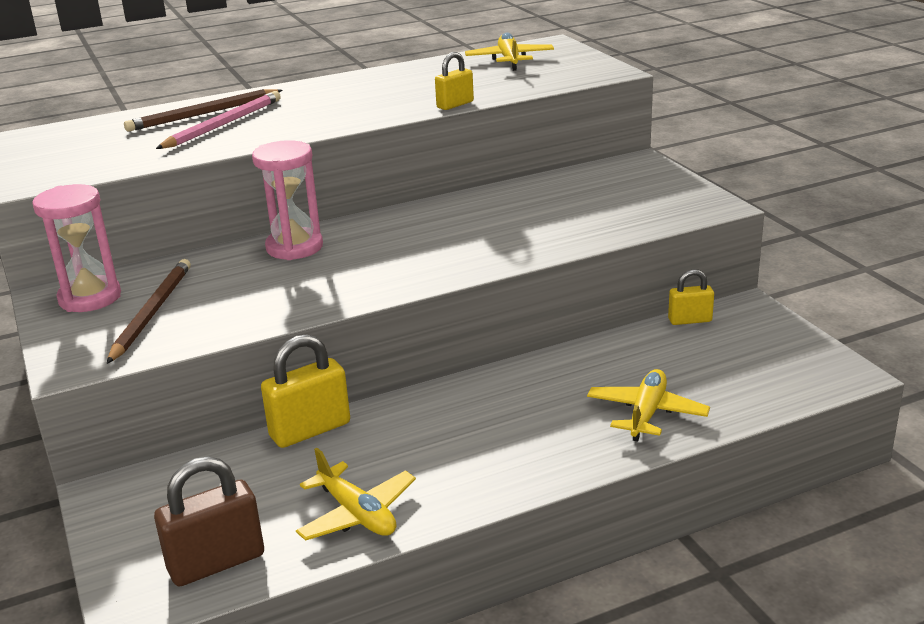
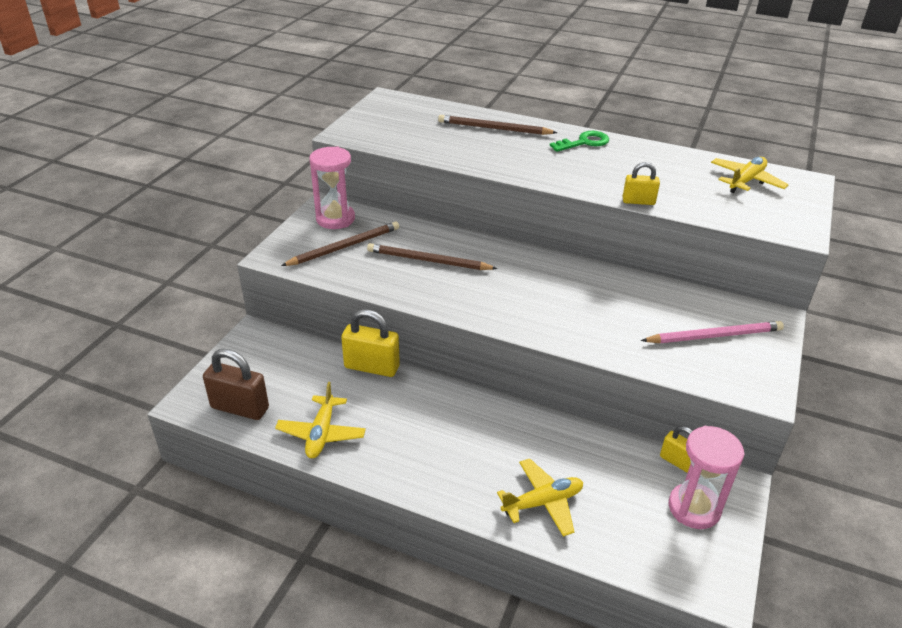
camera: 45 degrees right, 10 degrees up
(223, 124) = (490, 143): pink pencil -> pink pencil (714, 336)
(275, 274) = (428, 260): none -> brown pencil
(294, 247) = (464, 248): pink hourglass -> pink hourglass (694, 508)
(320, 89) = (584, 142): none -> green key

